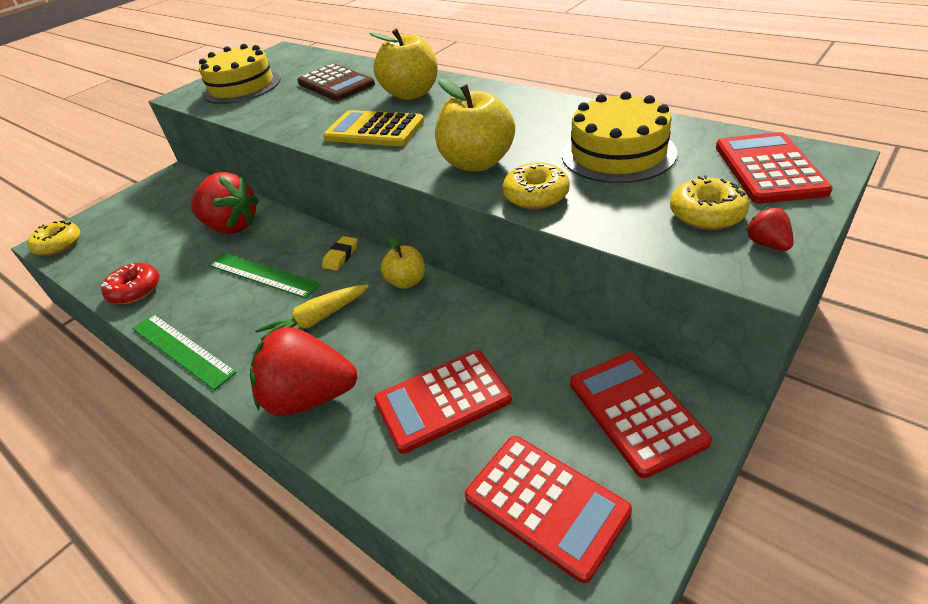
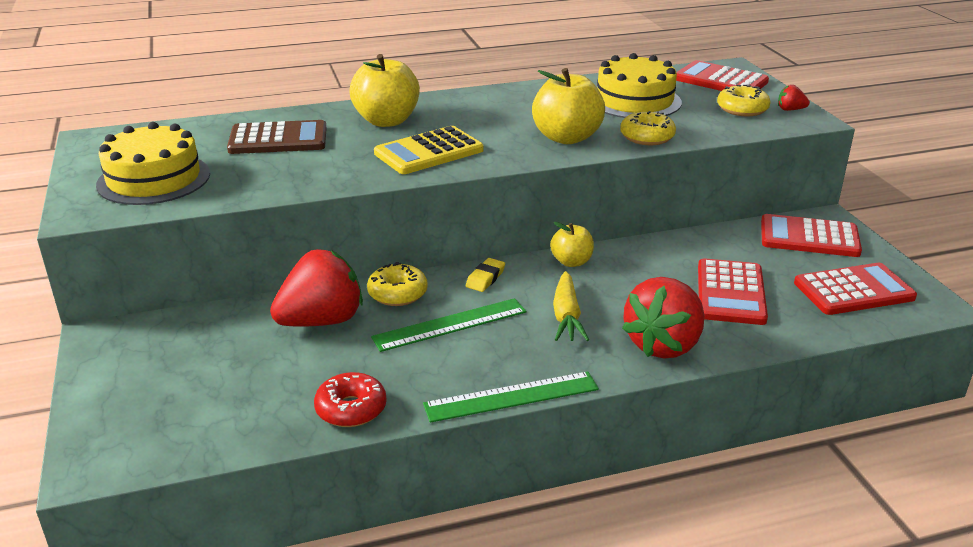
camera: 60 degrees left, 10 degrees down
(59, 245) = (120, 458): yellow donut -> yellow donut (397, 293)
(341, 256) = (485, 278): yellow eraser -> yellow eraser turned 60 degrees clockwise

